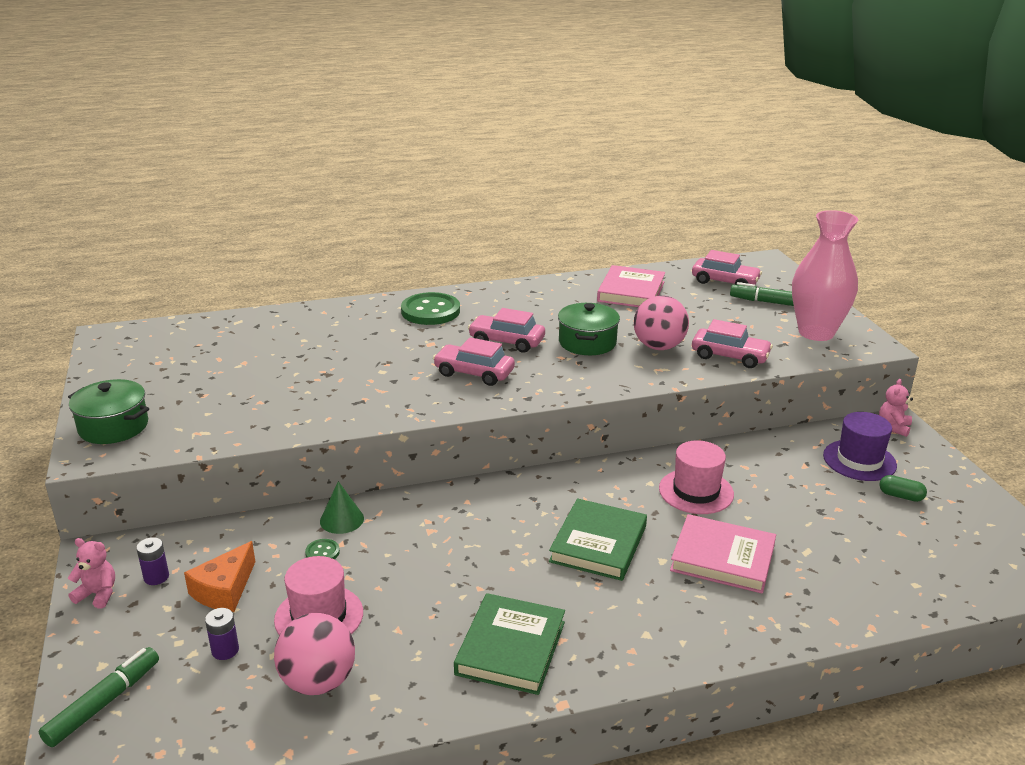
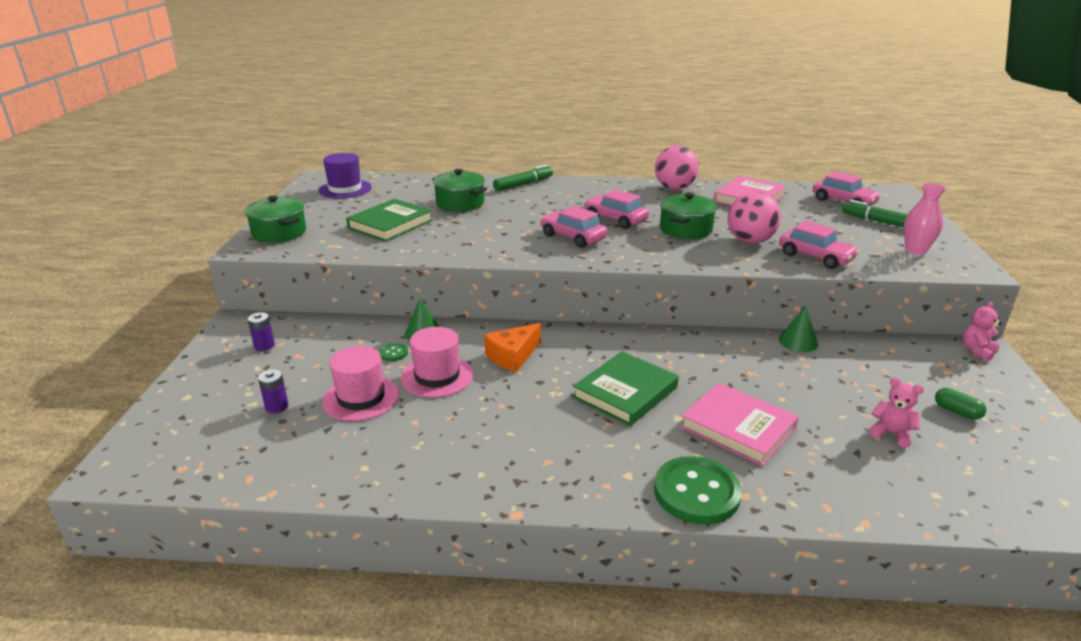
camera: 20 degrees right, 0 degrees up
(98, 594) = (218, 349): pink teddy bear -> pink teddy bear (891, 433)
(104, 703) = (169, 423): green marker -> green marker (523, 184)
(224, 590) = (305, 364): orange cheese -> orange cheese (512, 356)
(316, 347) = (460, 203): none -> green pot
(318, 682) = (329, 445): pink ball -> pink ball (674, 188)
(430, 311) = (566, 191): green button -> green button (696, 492)
(510, 648) = (499, 457): green book -> green book (390, 224)
(696, 491) = (741, 368): pink hat -> pink hat (437, 376)
(734, 449) = (798, 341): none -> green cone
(816, 333) = (915, 251): pink vase -> pink vase, size x0.56
(859, 460) = (925, 372): purple hat -> purple hat (345, 189)

